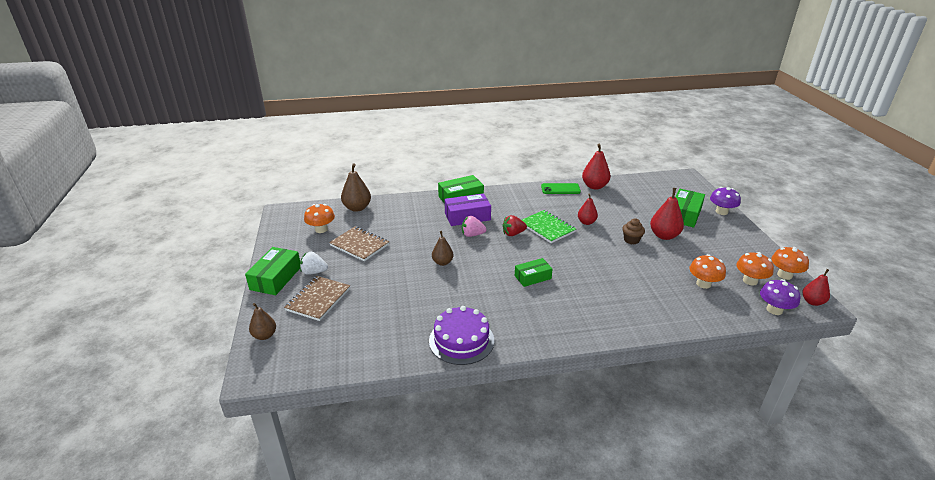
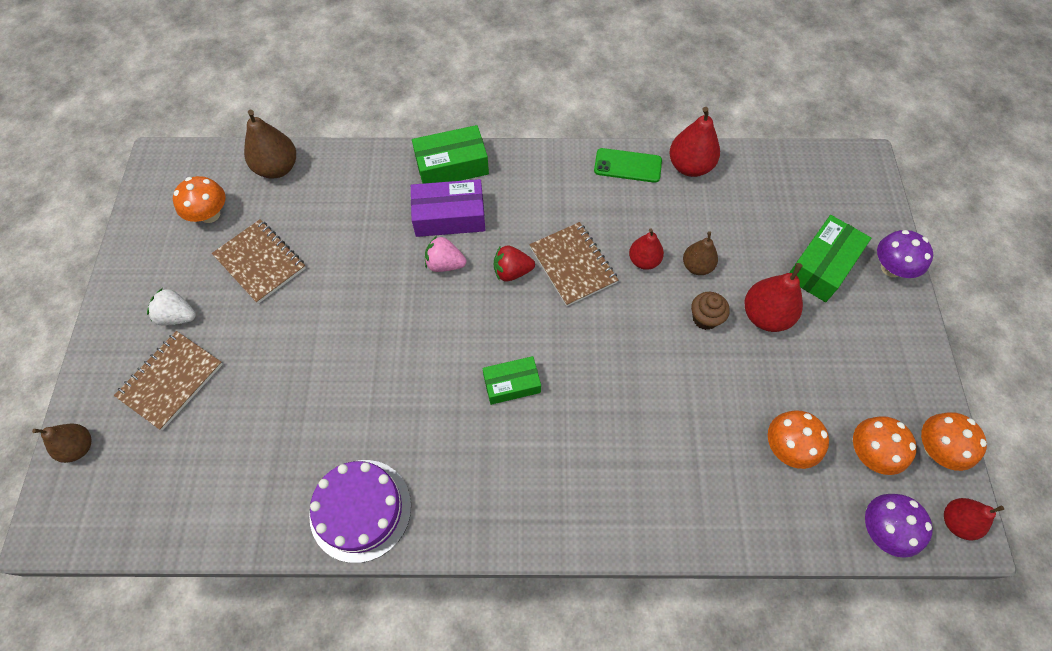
camera: 10 degrees right, 30 degrees up
(276, 278) = (119, 321): green box -> none
(442, 262) = (379, 325): brown pear -> brown pear (697, 266)
(547, 228) = (573, 265): green notebook -> brown notebook

